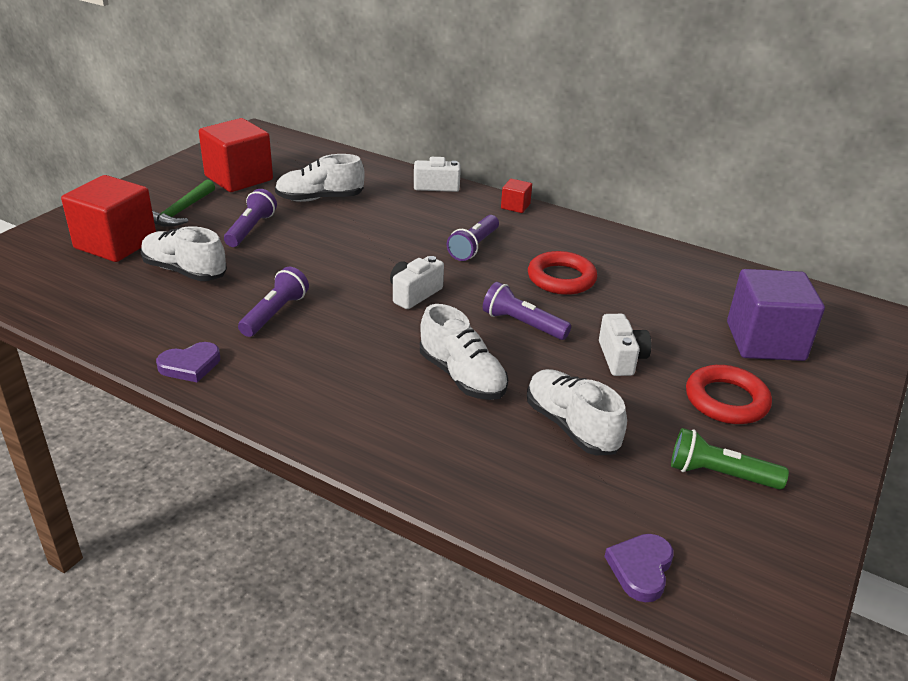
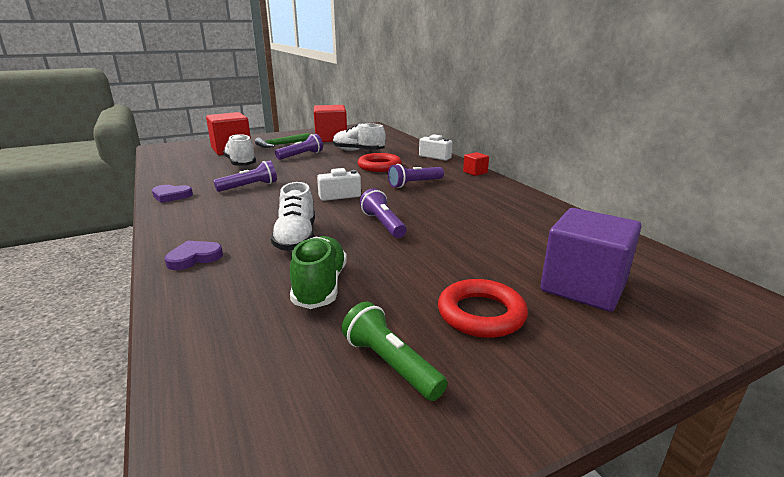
camera: 35 degrees right, 10 degrees down
(561, 278) = (451, 209): red ring -> red ring (379, 166)
(571, 426) = (320, 286): white shoe -> green shoe
(621, 358) = (427, 260): white camera -> none
(640, 569) = (204, 403): purple heart -> purple heart (194, 258)

